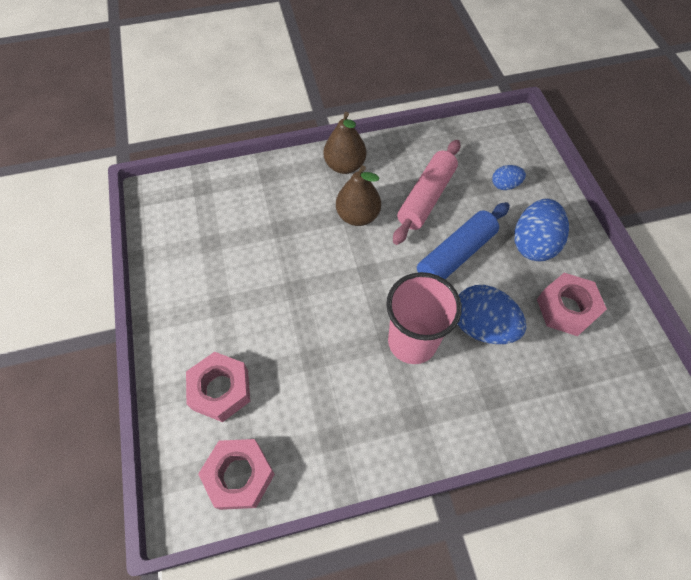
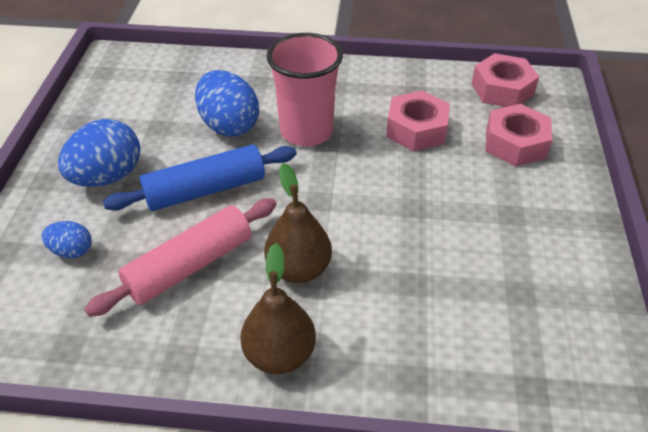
camera: 160 degrees left, 15 degrees down
(566, 308) = (134, 117): pink nut -> pink nut (416, 129)

